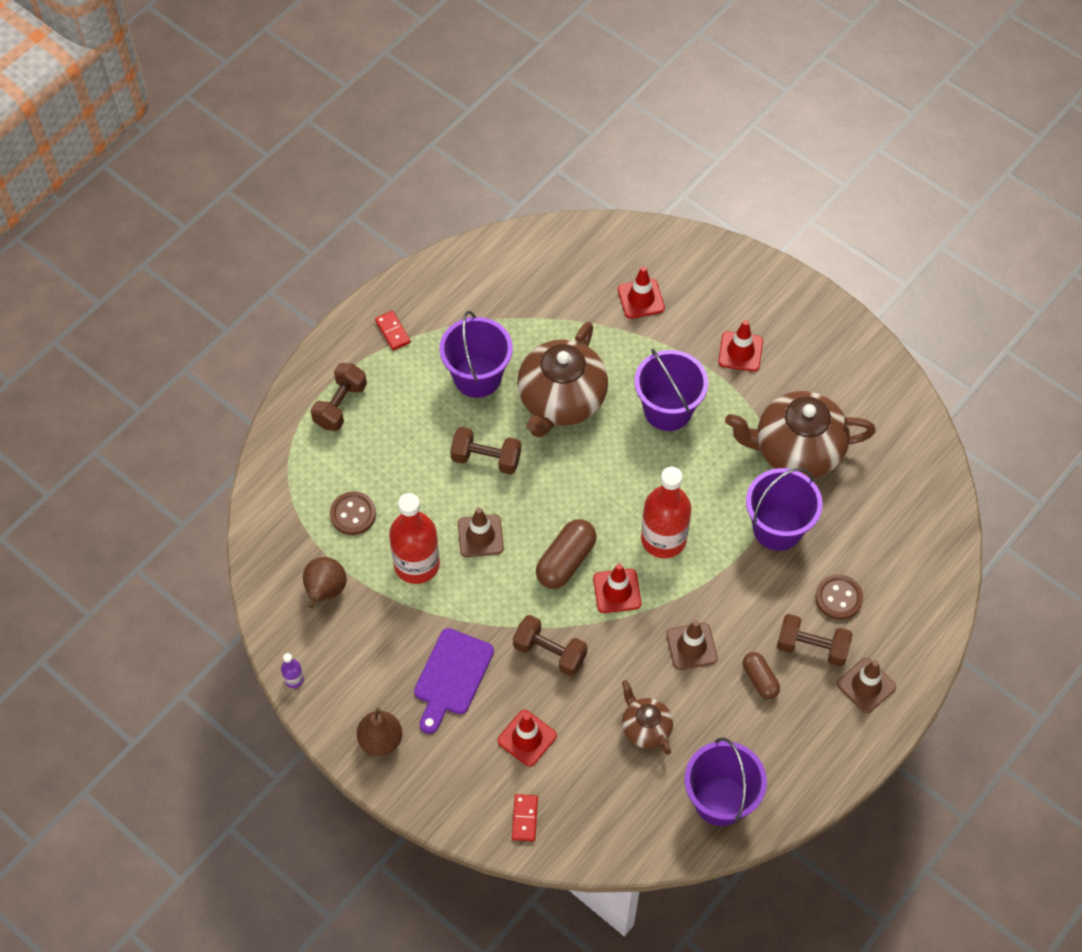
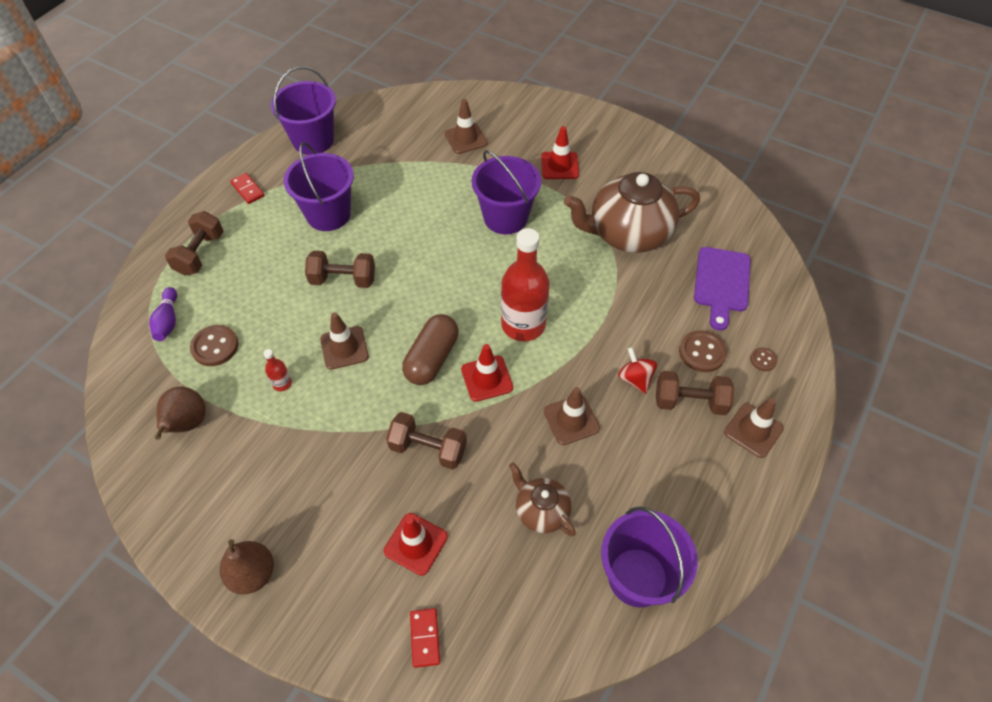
camera: 10 degrees left, 5 degrees down
(294, 679) = (153, 521): purple bottle -> none
(307, 478) = (168, 321): none -> purple bowling pin
(417, 564) = (282, 383): red bottle -> red bottle, size x0.41
(451, 676) = (327, 490): purple cutting board -> purple cutting board (721, 283)
(561, 400) = (407, 223): brown teapot -> none
(641, 299) = (466, 138): red traffic cone -> brown traffic cone
(760, 679) = (647, 441): brown capsule -> none
(764, 615) = (635, 379): none -> red spinning top
(777, 528) = (628, 300): purple bucket -> purple bucket (313, 140)
(898, 616) = (763, 360): none -> brown button

